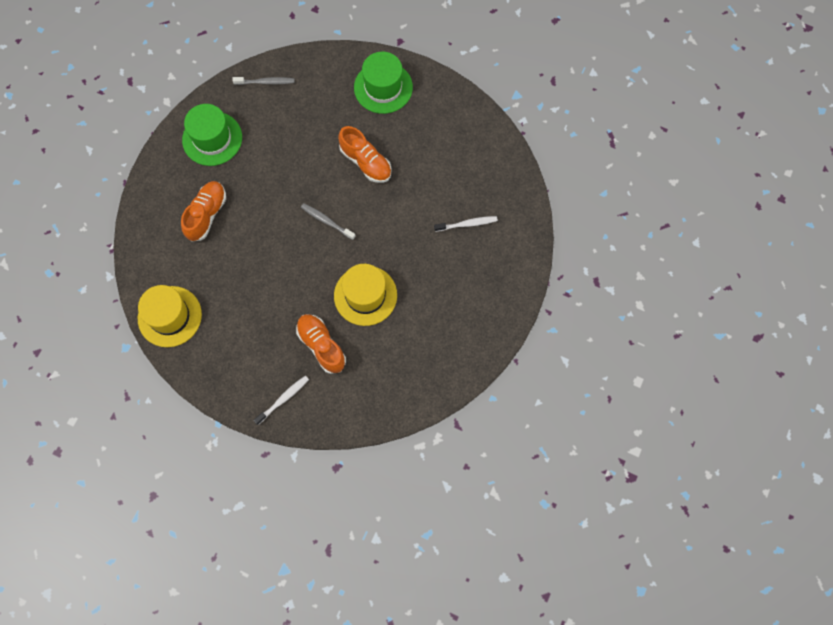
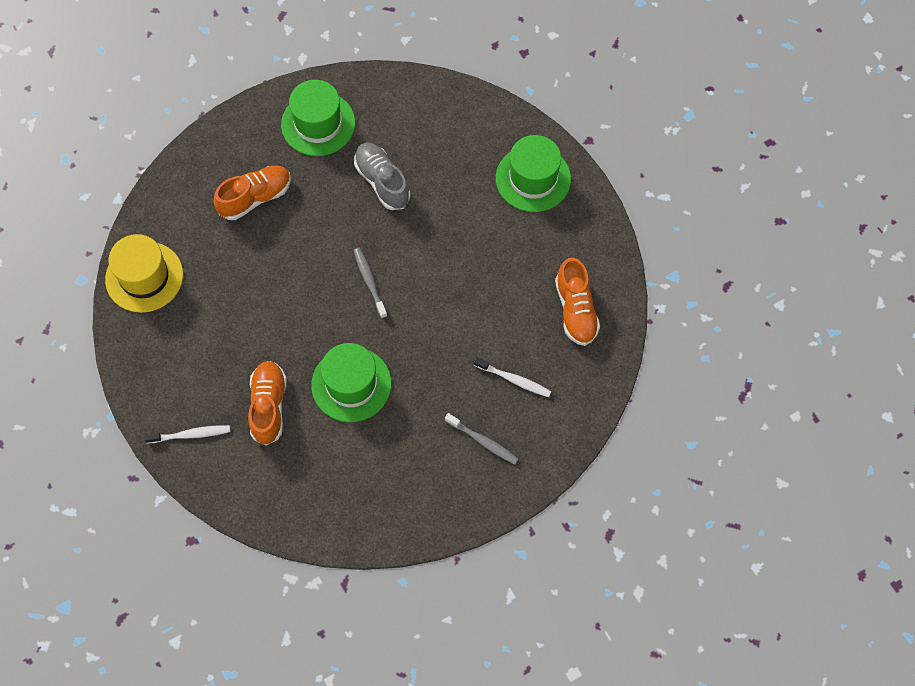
camera: 35 degrees right, 5 degrees down
(266, 82) = (415, 98): grey toothbrush -> grey toothbrush (483, 441)
(285, 150) = (382, 182): none -> grey shoe
(365, 295) = (351, 384): yellow hat -> green hat
(366, 162) = (456, 246): orange shoe -> orange shoe (575, 310)

